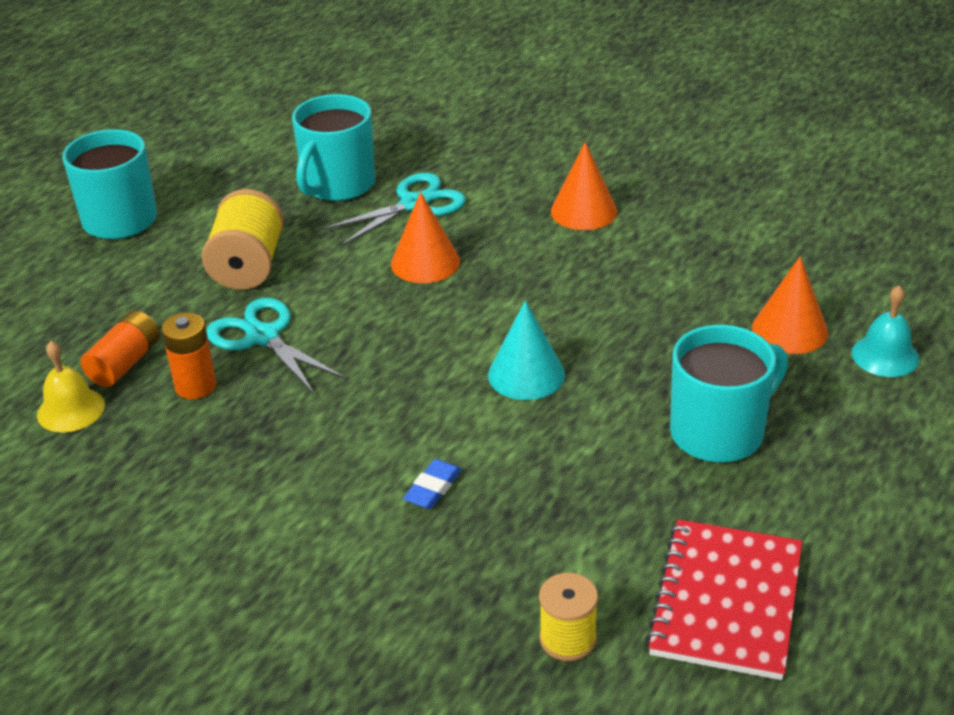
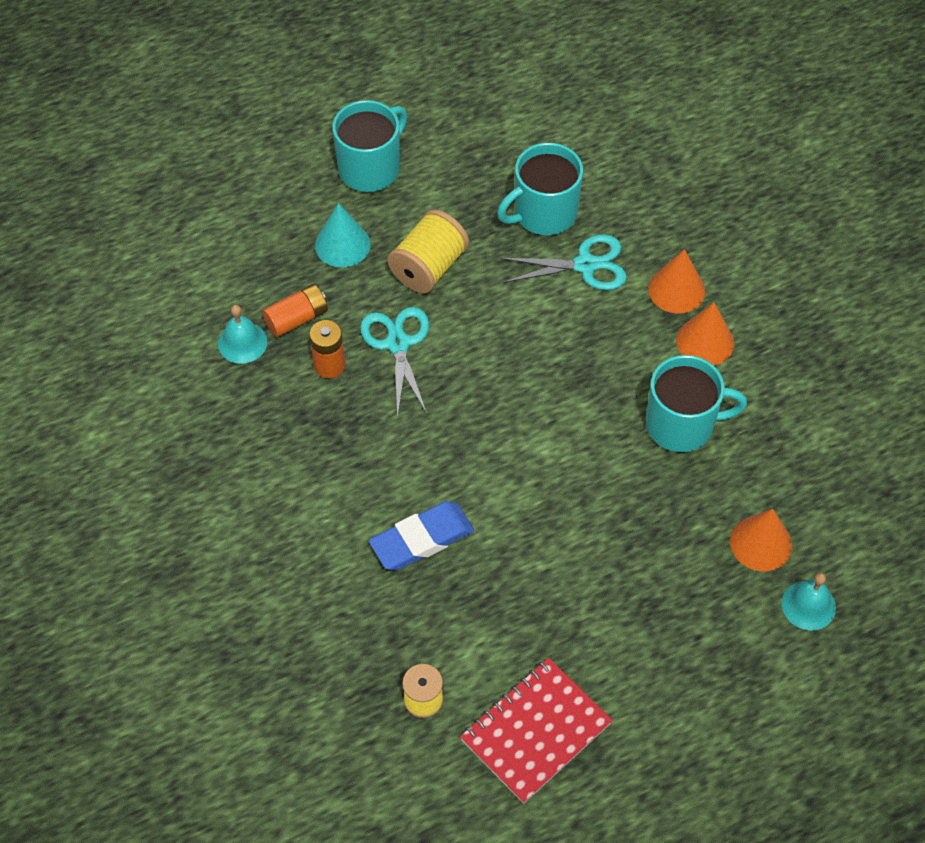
camera: 30 degrees right, 20 degrees up
(71, 409) = (242, 342): yellow bell -> turquoise bell
(425, 262) = (552, 331): orange cone -> orange cone (676, 290)
(433, 488) = (422, 540): blue eraser -> blue eraser, size x1.91
(526, 374) = (547, 478): turquoise cone -> turquoise cone (342, 244)
(719, 432) = (637, 602): turquoise mug -> turquoise mug (682, 424)

